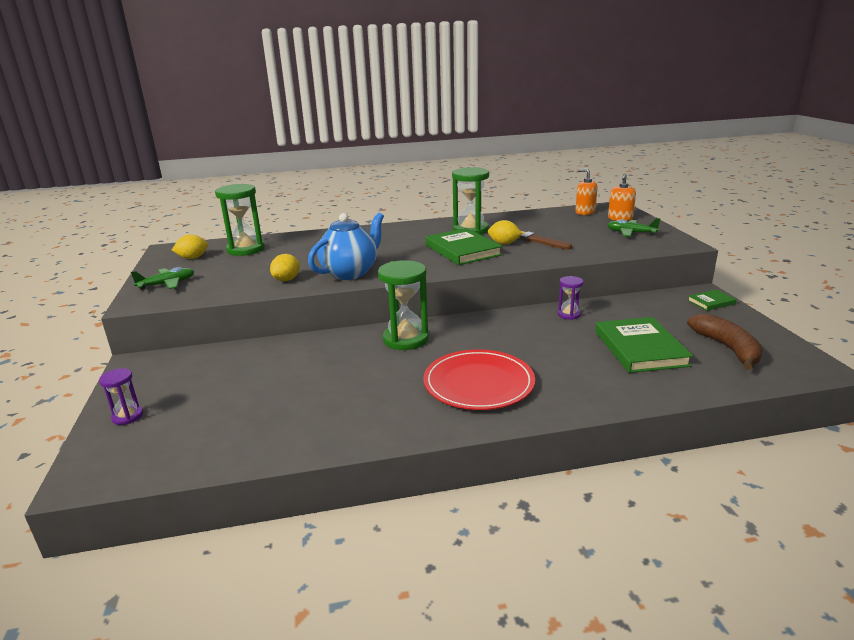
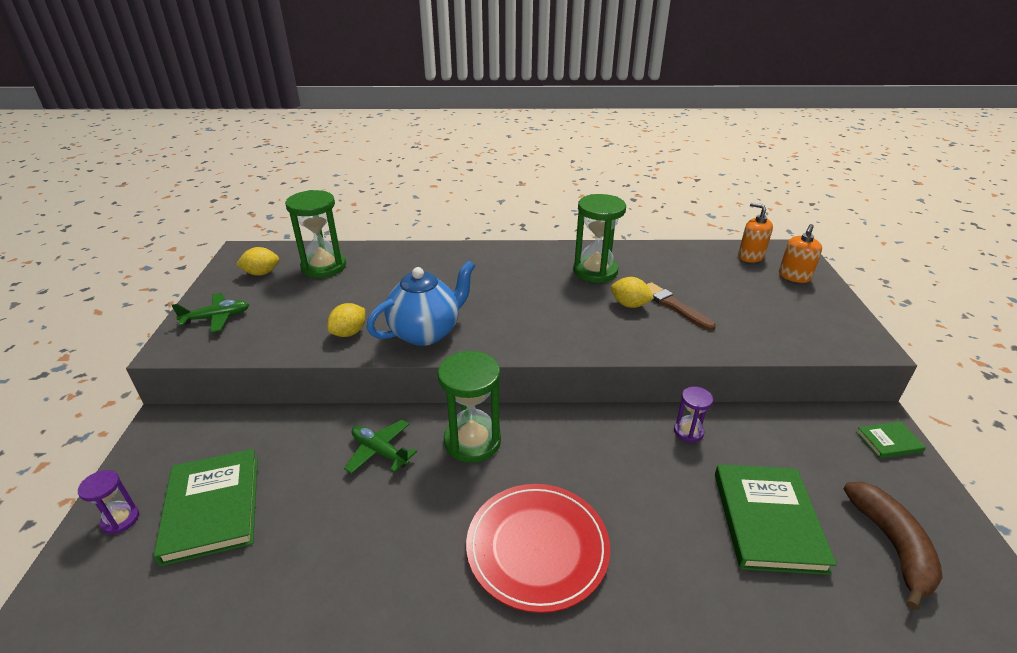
camera: 10 degrees right, 10 degrees up
(462, 250) = (574, 310): green book -> green book (212, 508)
(631, 233) = (802, 310): green plane -> green plane (380, 451)

